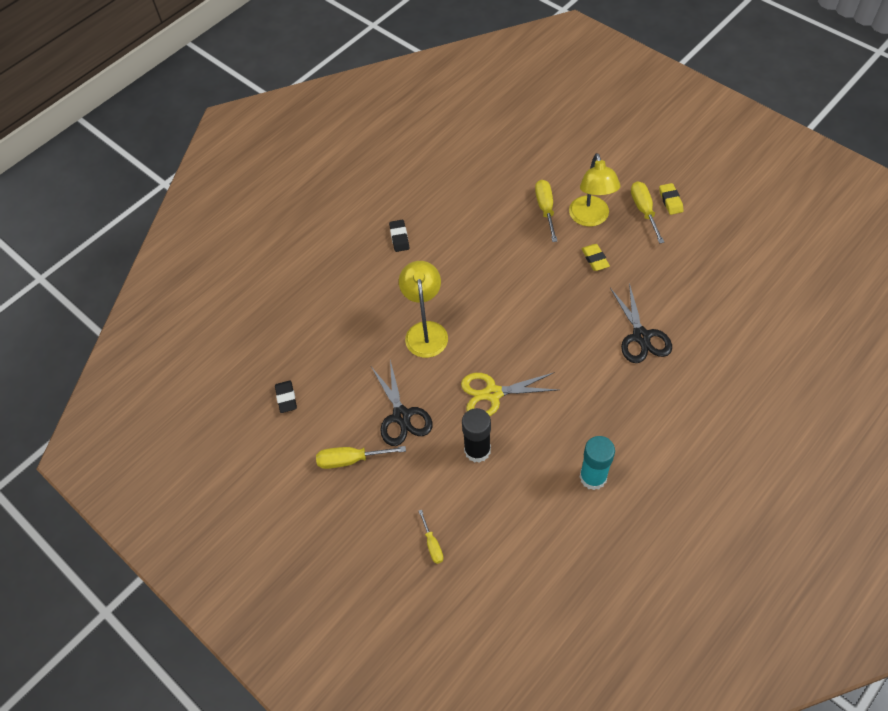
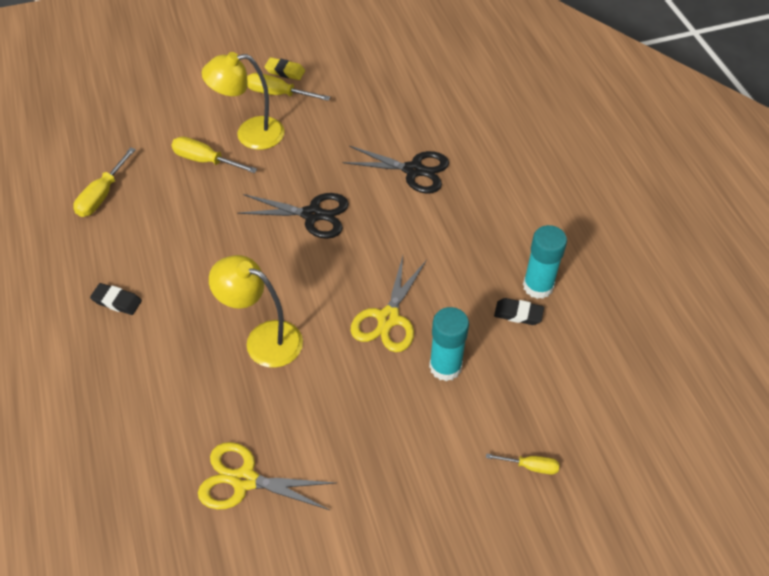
camera: 65 degrees left, 5 degrees down
(286, 398) = (237, 533): black eraser -> black eraser (518, 314)
(321, 381) = (244, 480): none -> yellow scissors
(351, 459) = (373, 499): yellow screwdriver -> yellow screwdriver (102, 195)
(402, 416) = (354, 417): black scissors -> black scissors (313, 215)
(477, 450) = (445, 367): black glue stick -> turquoise glue stick
(590, 218) = (250, 134): yellow lamp -> yellow lamp turned 150 degrees clockwise
(595, 259) = (299, 156): yellow eraser -> none

